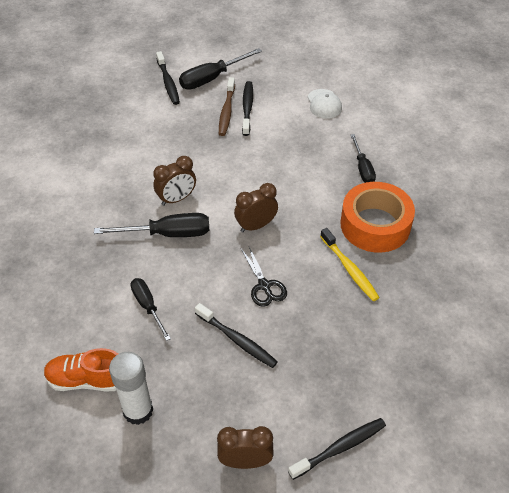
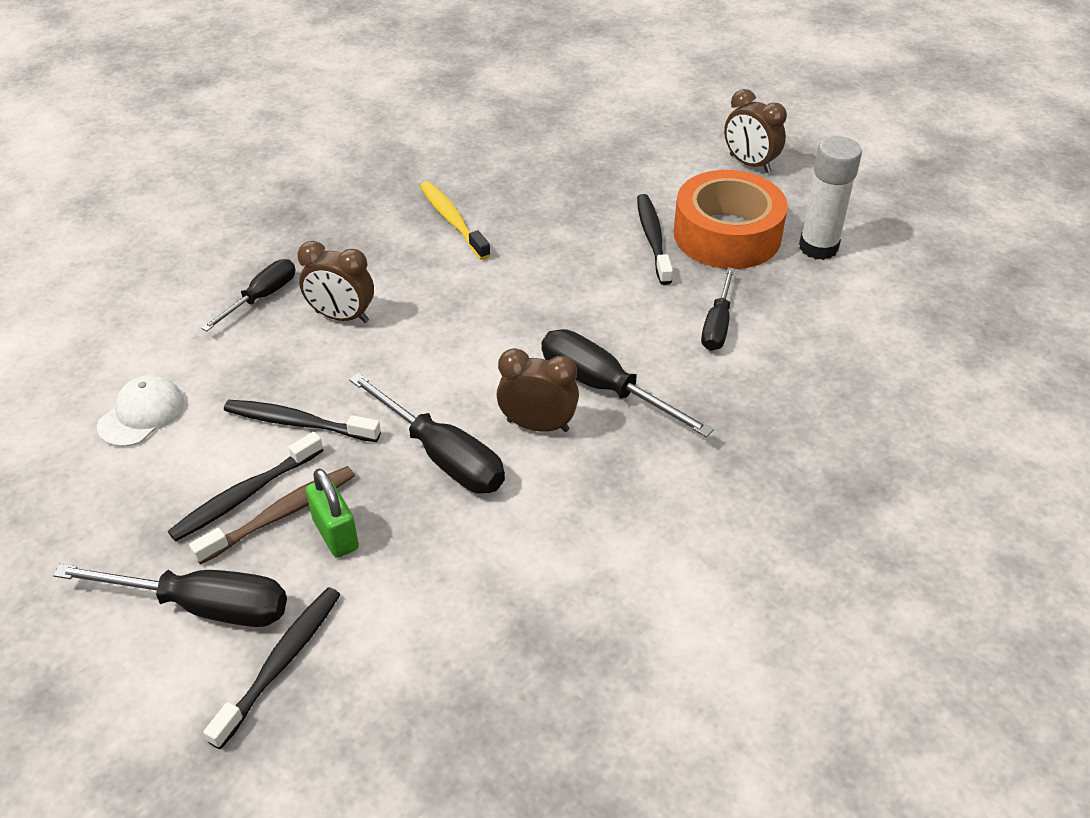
camera: 135 degrees left, 5 degrees down
(87, 380) = (852, 301): orange shoe -> none
(199, 163) = (442, 455): none -> black screwdriver
(200, 118) = (336, 534): none -> green padlock
(256, 225) = (484, 323): brown clock -> brown clock (342, 317)
(264, 286) = (562, 262): black scissors -> none
(339, 448) = (658, 128): black toothbrush -> black toothbrush (299, 423)
(349, 269) = (453, 221): yellow toothbrush -> yellow toothbrush turned 45 degrees counterclockwise
(375, 225) = (358, 237): orange tape -> orange tape (727, 235)

